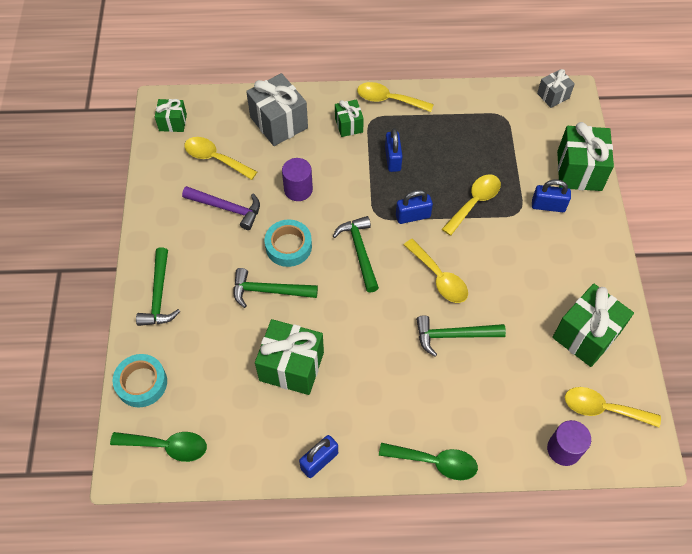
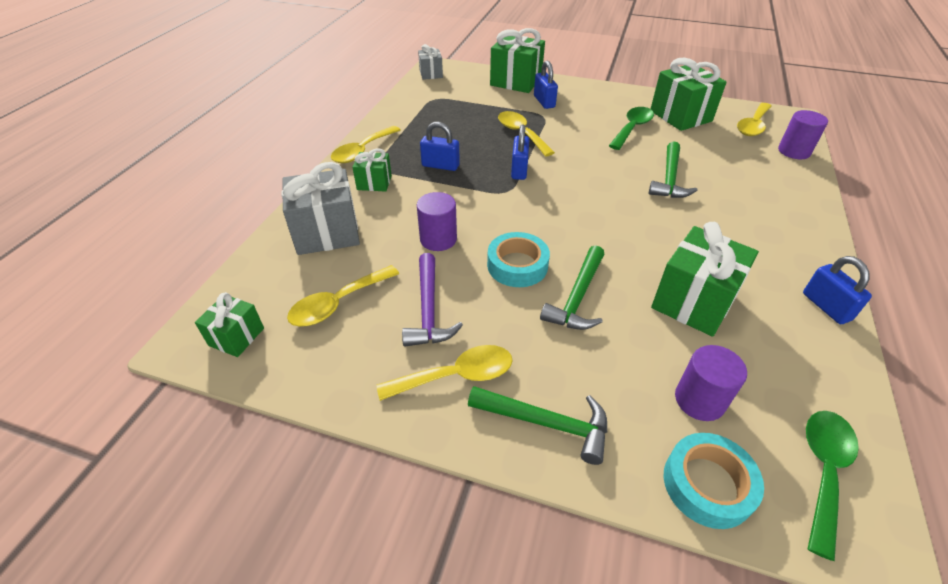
camera: 70 degrees left, 15 degrees down
(200, 375) = (699, 400): none -> purple cylinder
(227, 208) = (428, 309): purple hammer -> purple hammer turned 135 degrees clockwise
(359, 252) = (548, 213): green hammer -> none
(435, 462) = (816, 222): green spoon -> green spoon (632, 128)
(439, 278) = (600, 171): yellow spoon -> yellow spoon (457, 375)
(548, 206) = (544, 102): blue padlock -> blue padlock turned 45 degrees counterclockwise

